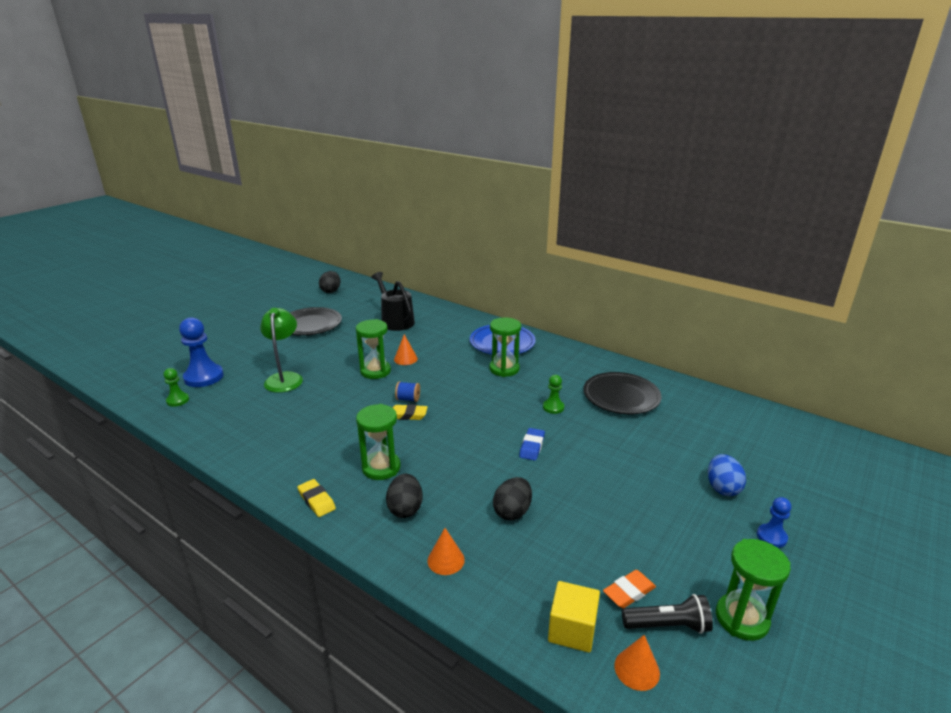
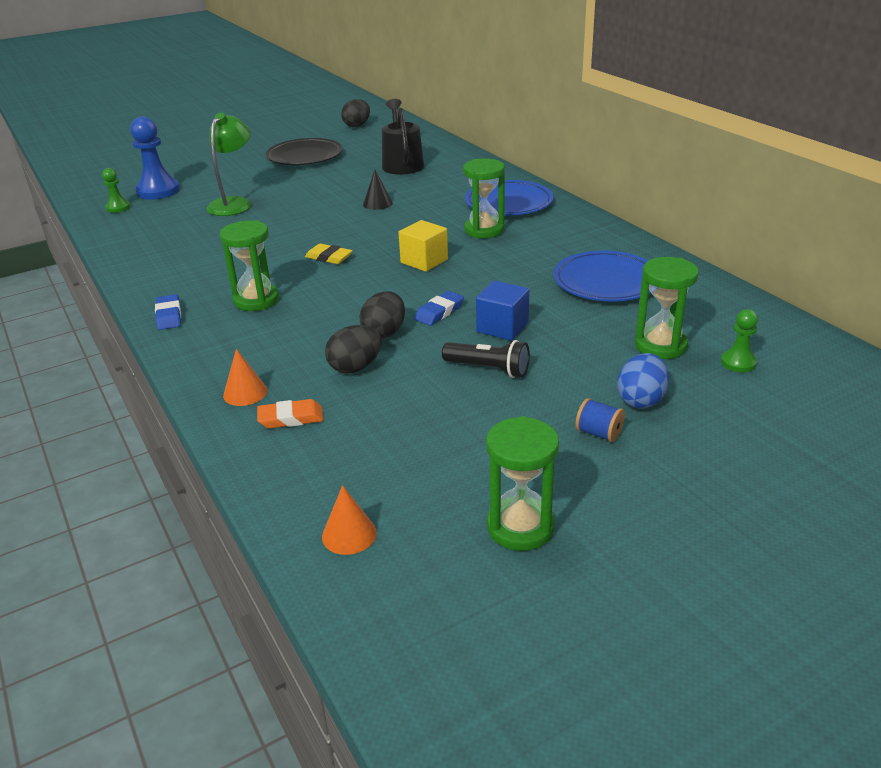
camera: 25 degrees right, 5 degrees up
(316, 500) = (169, 316): yellow eraser -> blue eraser
(375, 371) = (333, 211): green hourglass -> green hourglass (660, 346)
(405, 359) = (377, 203): orange cone -> black cone
(405, 509) = (247, 341): black egg -> black egg (384, 332)
(408, 399) = (343, 243): blue spool -> blue spool (599, 433)
(553, 407) = (505, 278): green pawn -> green pawn (738, 363)
(572, 630) = (315, 483): yellow cube -> yellow cube (424, 261)
(586, 450) = (502, 327): none -> blue cube
(621, 397) = (606, 282): black plate -> blue plate
(629, 592) = (411, 468): orange eraser -> orange eraser (291, 418)
(668, 625) = (424, 508): black flashlight -> black flashlight (489, 369)
(771, 537) = (652, 462): blue pawn -> none

